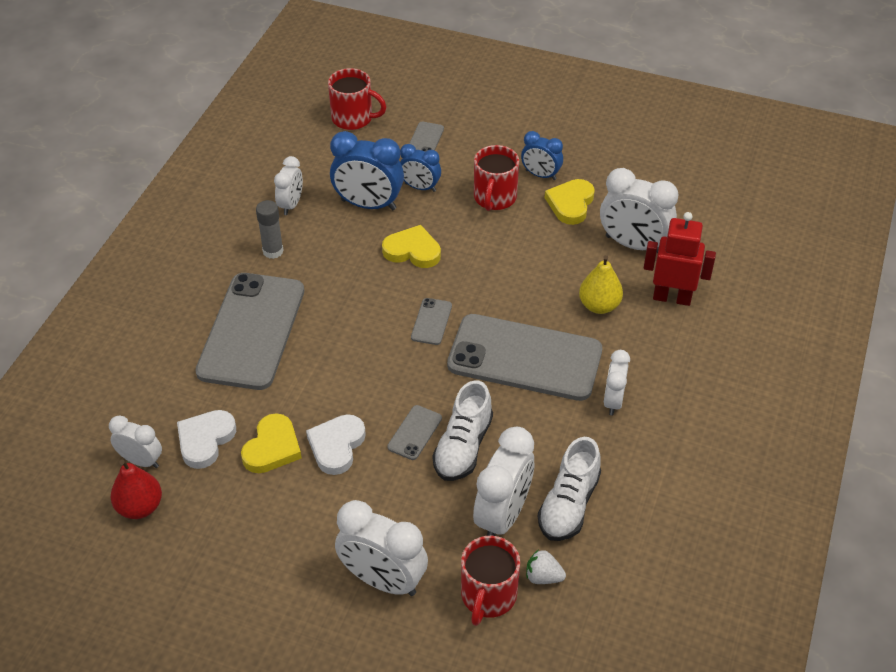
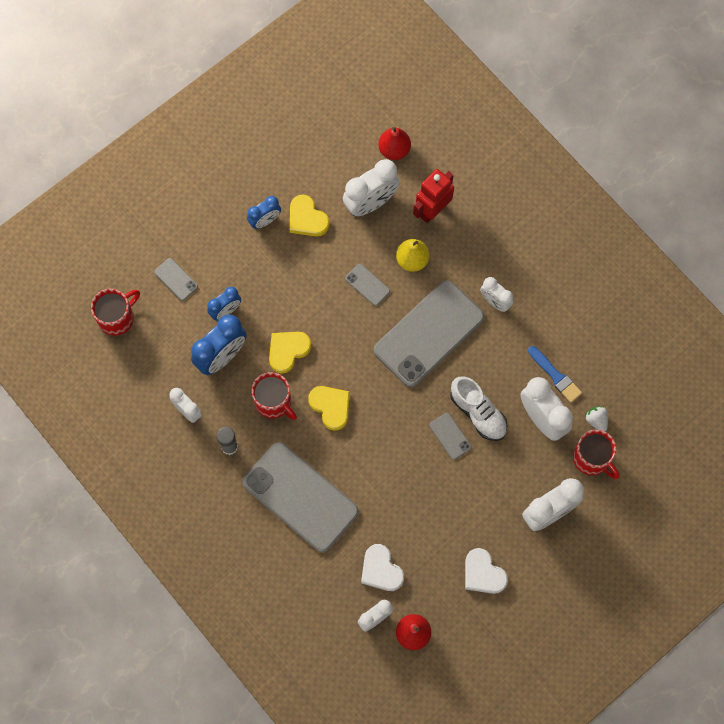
camera: 60 degrees left, 25 degrees up
(272, 448) = (411, 530): yellow heart -> yellow heart (331, 407)
(336, 446) = (433, 489): white heart -> white heart (483, 573)
(431, 321) = (362, 374): grey phone -> grey phone (367, 285)
(494, 198) = (269, 266): red mug -> red mug (274, 402)
(543, 577) = (596, 420): white strawberry -> white strawberry turned 105 degrees clockwise
(568, 504) = (555, 376): white shoe -> blue brush
(710, 237) = (394, 150): none -> red pear

